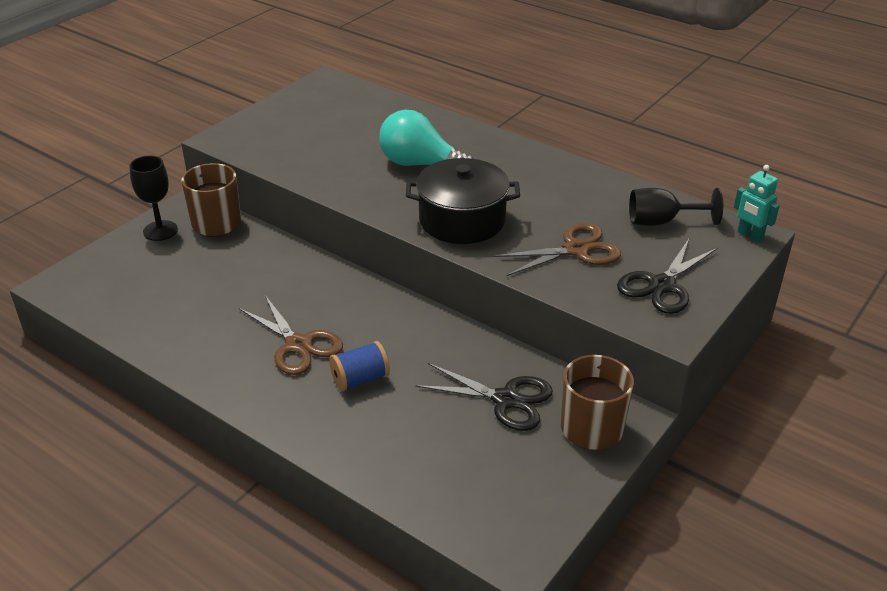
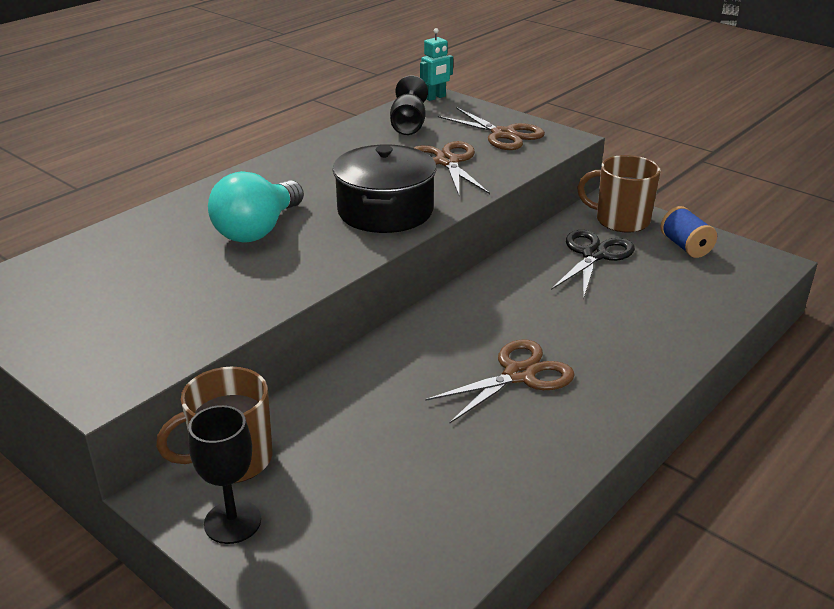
camera: 85 degrees left, 5 degrees down
(360, 379) = (574, 333): blue spool -> blue spool (685, 246)
(661, 285) = (503, 134): black scissors -> brown scissors

